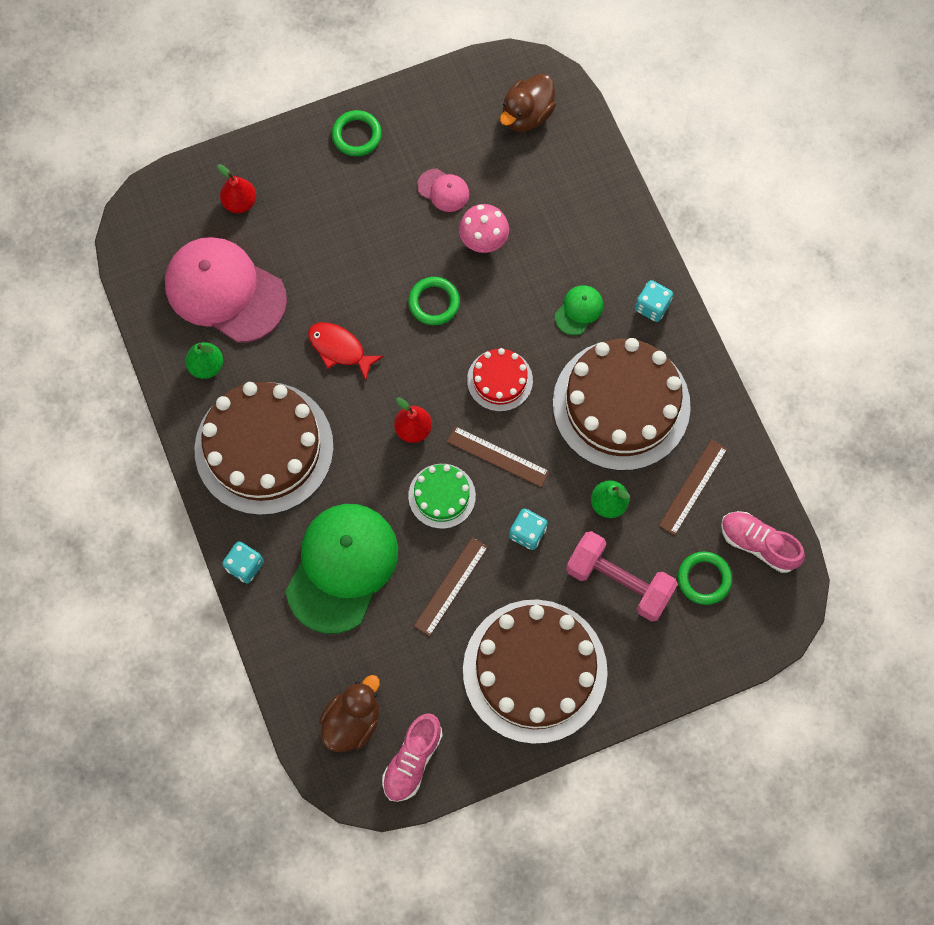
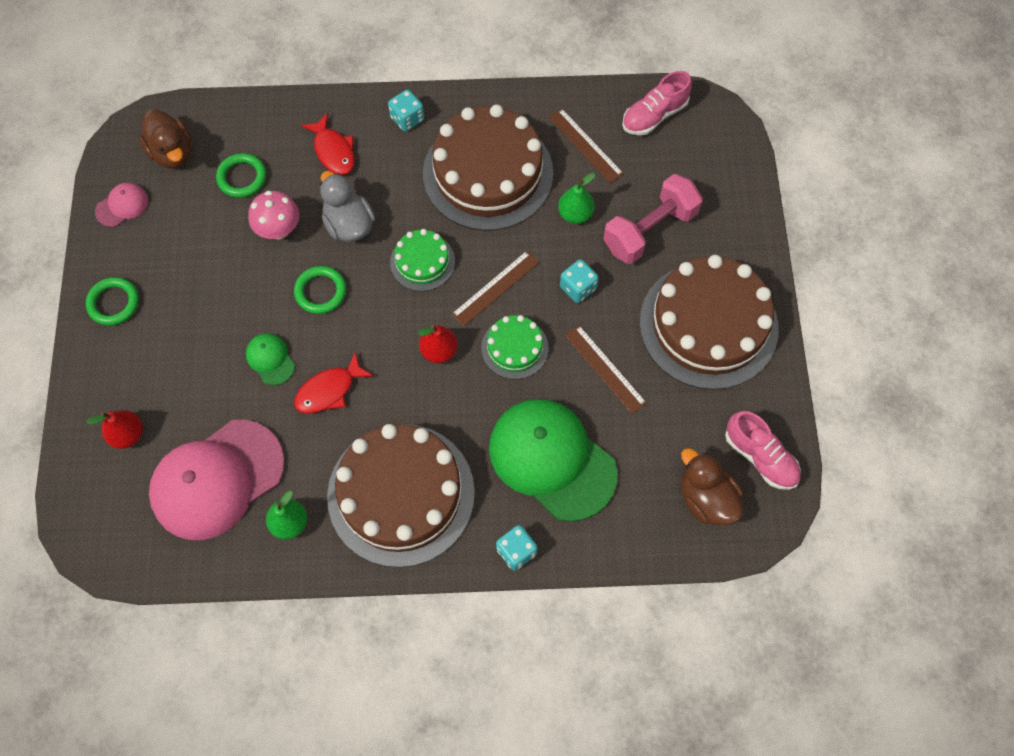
camera: 70 degrees left, 5 degrees down
(443, 190) = (211, 246): pink cap -> pink cap (122, 206)
(499, 380) = (422, 262): red cake -> green cake
(513, 299) = (349, 224): none -> grey duck
(579, 310) = (384, 176): green cap -> green cap (270, 359)
(587, 254) = (333, 151): none -> red fish
(704, 579) = (670, 165): green ring -> green ring (242, 177)

